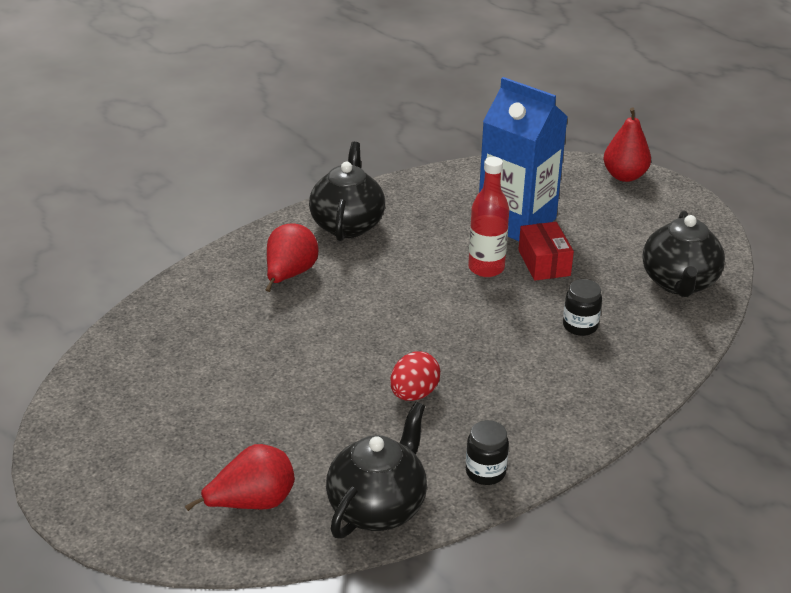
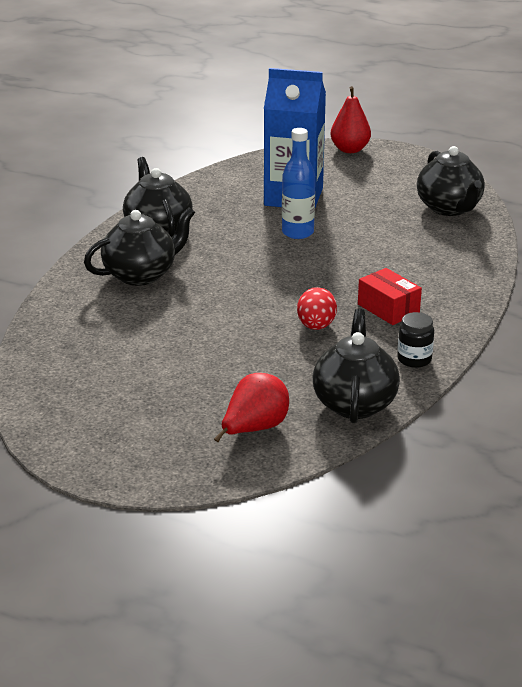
camera: 25 degrees left, 5 degrees down
(290, 275) = (141, 275): red pear -> black teapot
(486, 268) = (297, 233): red bottle -> blue bottle
(544, 263) = (339, 219): red box -> red box (388, 309)
(580, 326) = (402, 252): black jar -> none

